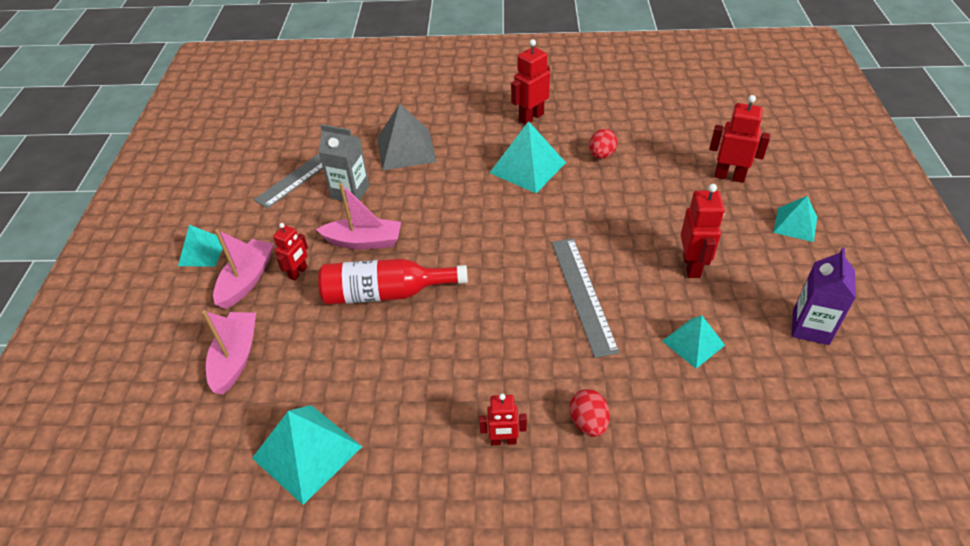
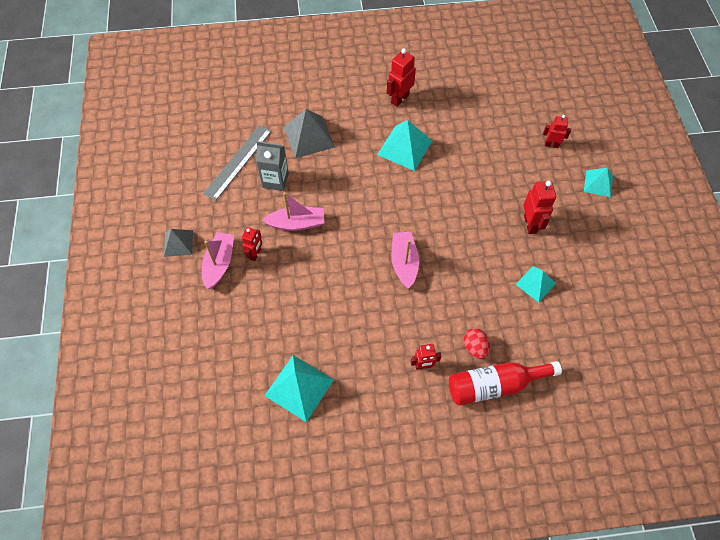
camera: 10 degrees left, 15 degrees up
(202, 252) = (178, 243): turquoise pyramid -> grey pyramid
(236, 358) = (231, 326): pink boat -> pink boat (404, 263)
(385, 293) = (323, 265): red bottle -> red bottle (494, 385)
(582, 294) = (459, 253): grey ruler -> none
(601, 155) = (458, 132): red egg -> none
(729, 176) = (551, 145): red robot -> red robot, size x0.65
(810, 327) = (609, 265): purple carton -> none

